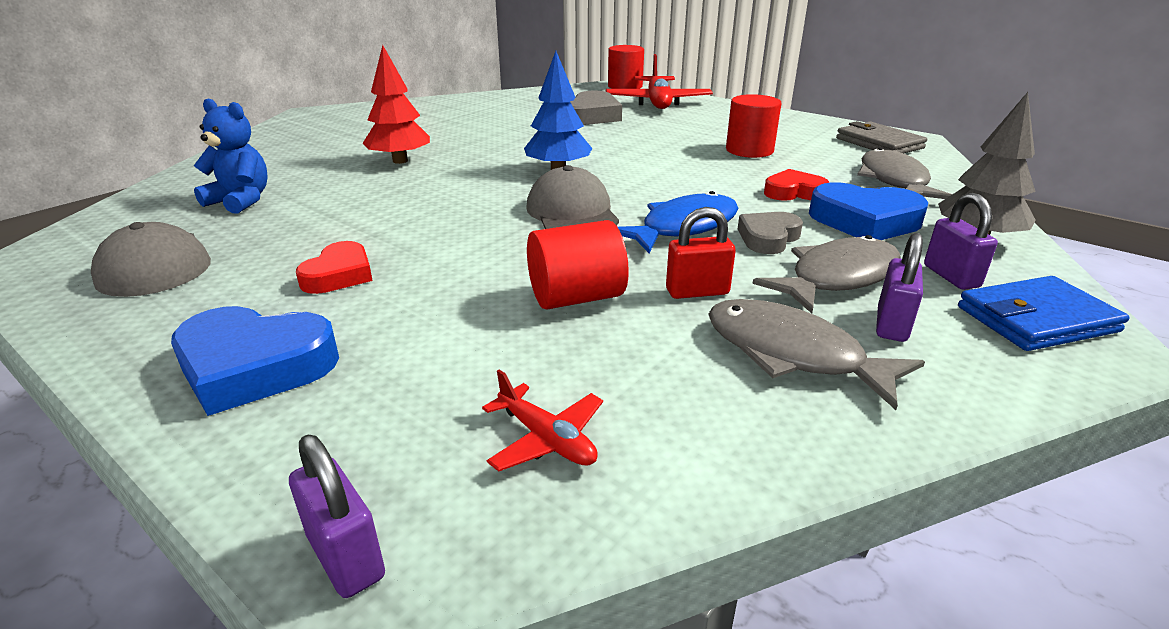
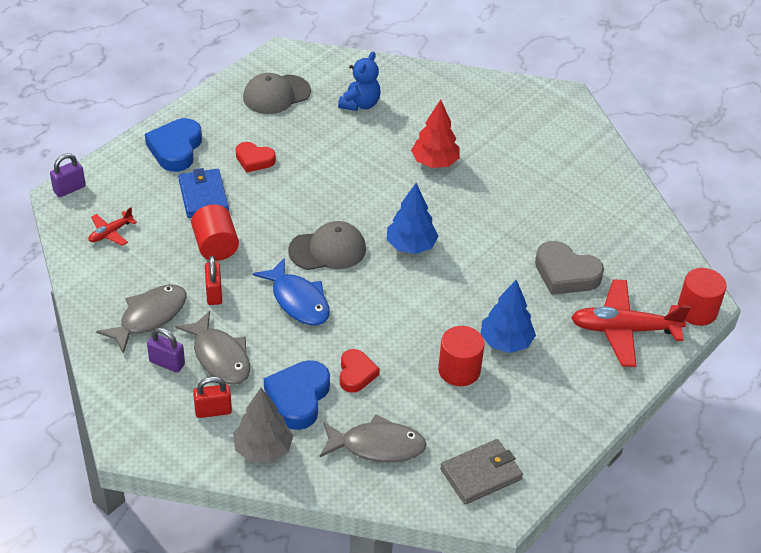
camera: 90 degrees right, 15 degrees up
(696, 135) = (506, 342): none -> blue tree
(768, 238) = (277, 339): grey heart -> none
(951, 276) = (213, 411): purple padlock -> red padlock
(1036, 319) = (160, 427): blue wallet -> blue wallet (203, 196)

